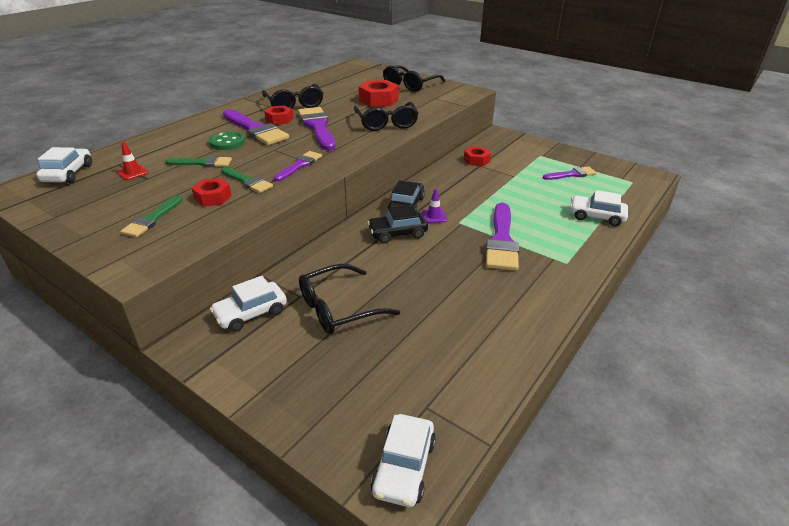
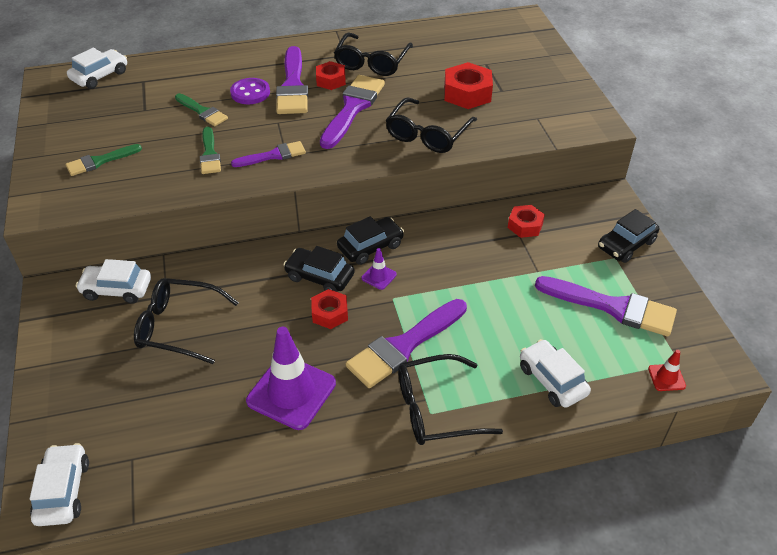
camera: 40 degrees right, 10 degrees up
(133, 172) = (142, 97): red traffic cone -> red traffic cone (666, 377)
(213, 197) = (164, 159): red nut -> red nut (330, 313)
(227, 142) = (250, 93): green button -> purple button
(404, 467) = (63, 491): white car -> white car turned 120 degrees clockwise
(410, 85) = (537, 82): black glasses -> black glasses (435, 409)
(474, 299) = (291, 392): none -> purple traffic cone
(536, 148) = (626, 244): none -> black car
(571, 174) = (612, 307): purple brush -> purple brush, size x1.73

